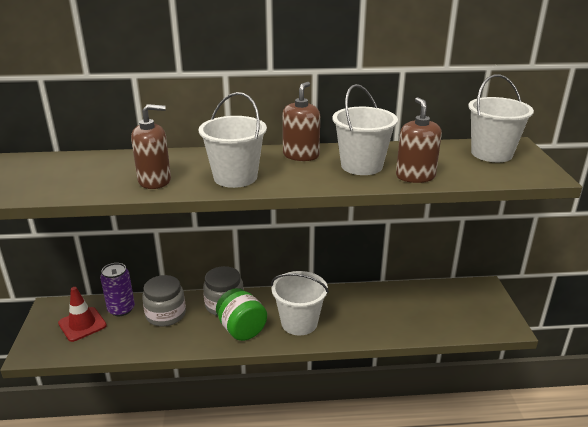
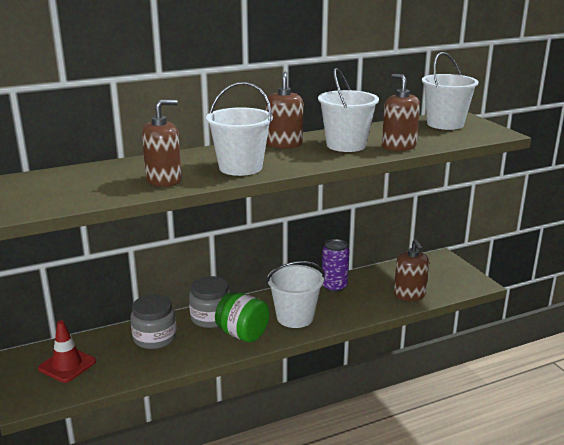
camera: 20 degrees left, 5 degrees down
(121, 309) = (102, 343): purple can -> purple can (334, 286)
(426, 323) = (409, 295): none -> brown soap dispenser

